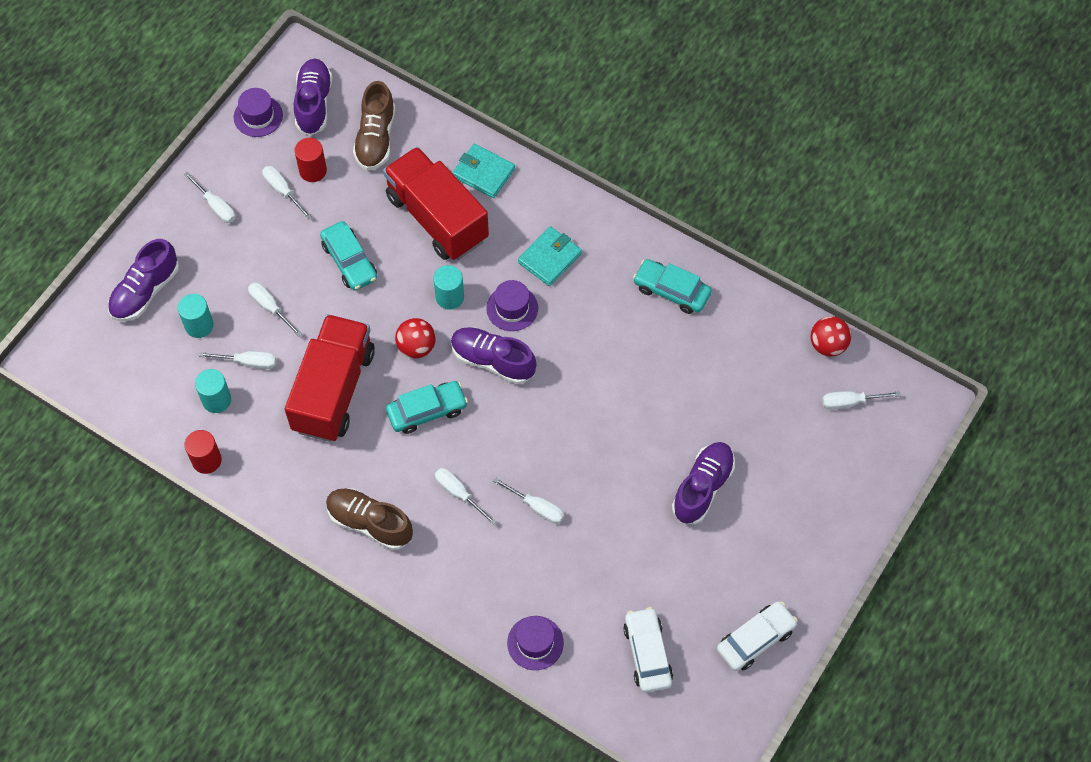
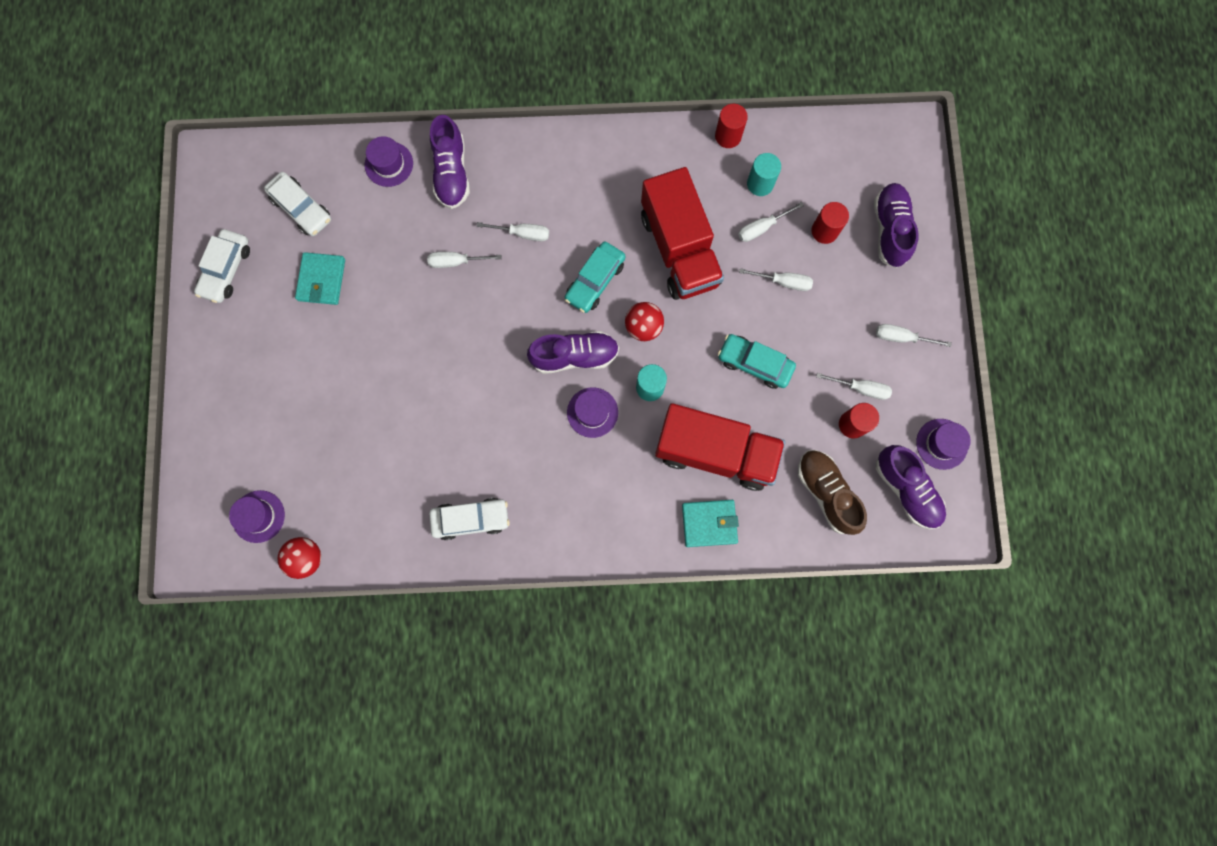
camera: 145 degrees right, 15 degrees up
(199, 325) = (824, 231): turquoise cylinder -> red cylinder
(370, 523) = (572, 169): brown shoe -> none
(549, 258) = (594, 480): turquoise wallet -> turquoise wallet (321, 280)
(671, 291) = (471, 519): turquoise car -> white car
(702, 488) = (337, 361): purple shoe -> purple shoe (452, 172)
(850, 402) = (258, 516): white screwdriver -> purple hat

